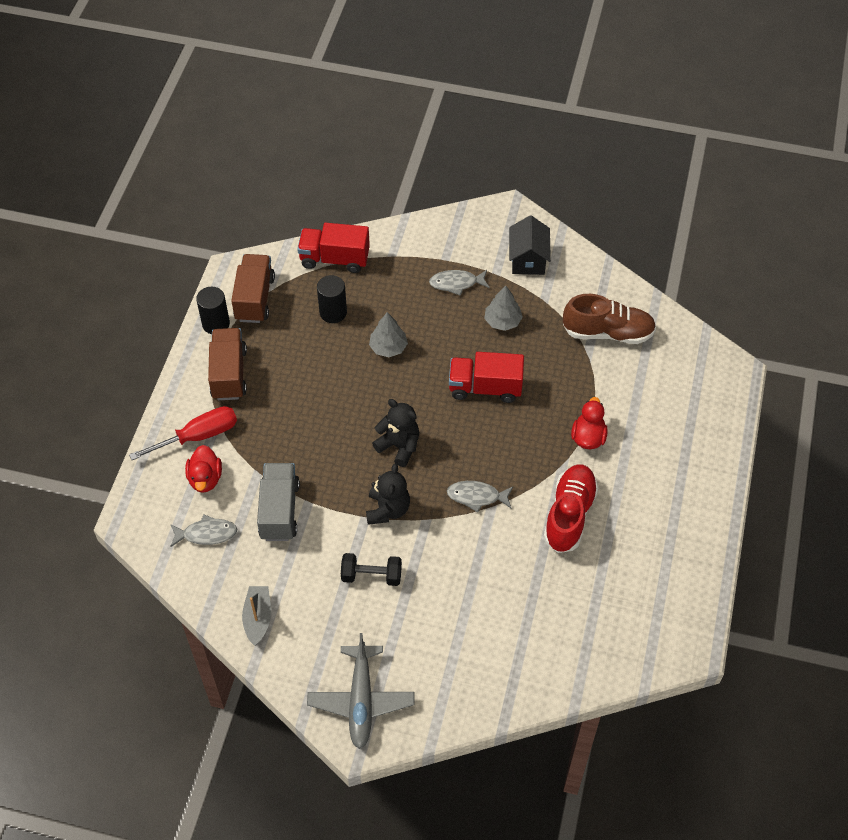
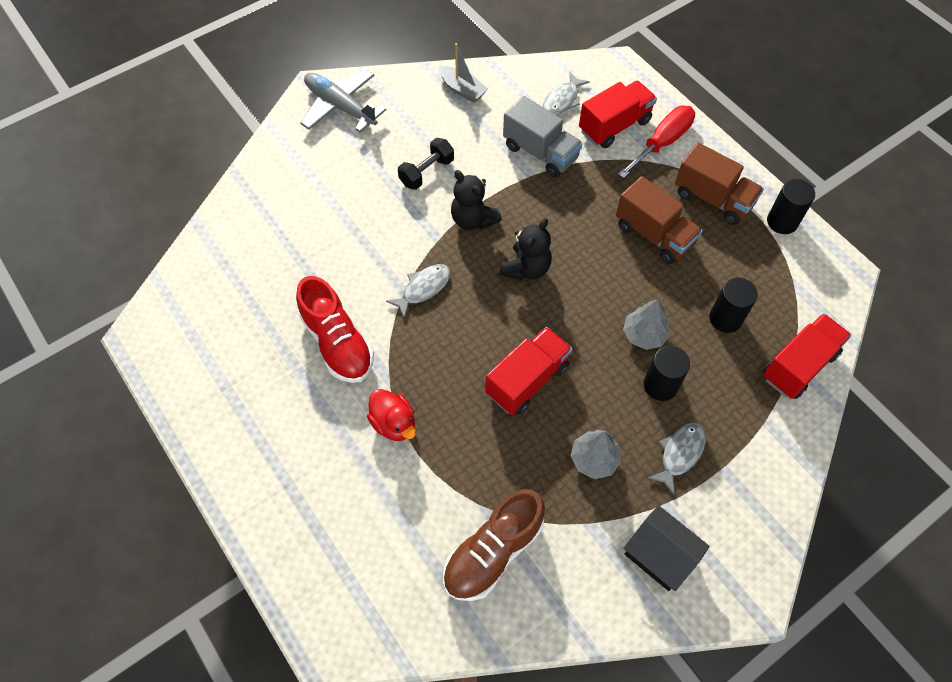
camera: 130 degrees right, 5 degrees up
(197, 436) = (661, 143): red screwdriver -> red screwdriver turned 150 degrees counterclockwise
(205, 479) = (614, 126): red duck -> red truck
(254, 298) = (792, 268): brown truck -> brown truck (654, 235)
(399, 446) = (526, 268): black teddy bear -> black teddy bear turned 45 degrees counterclockwise
(418, 318) = (660, 385): none -> black cylinder

